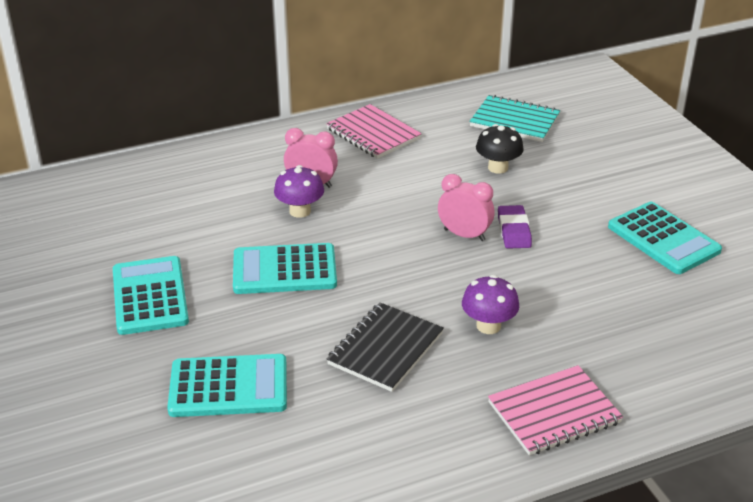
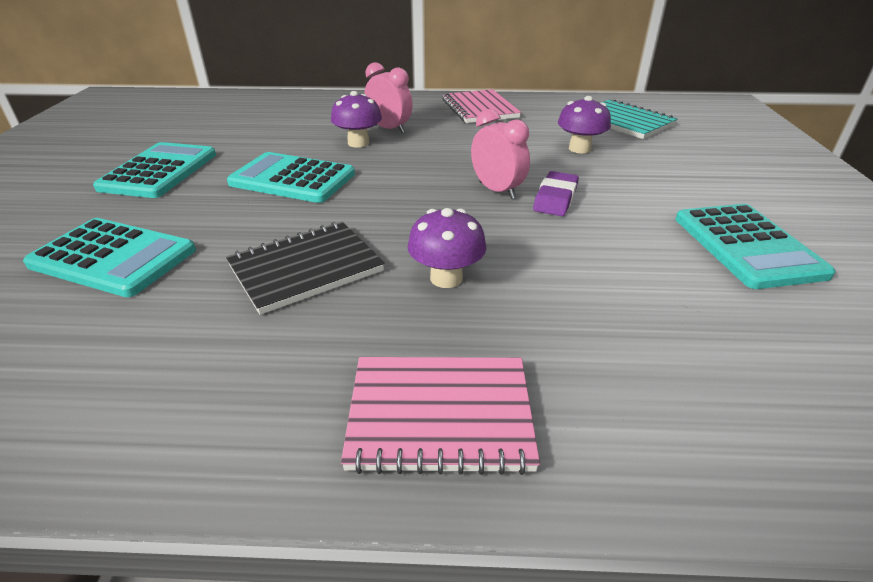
camera: 25 degrees right, 0 degrees up
(498, 167) = (579, 149): black mushroom -> purple mushroom

